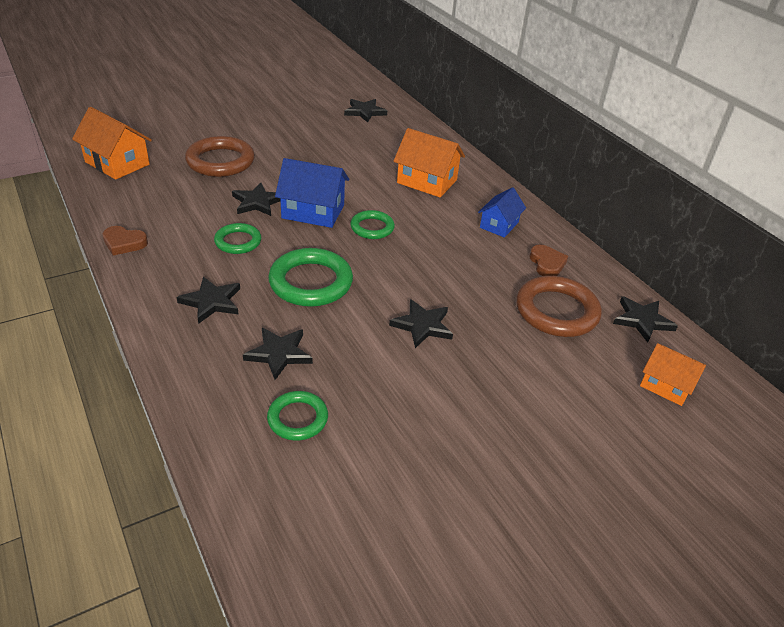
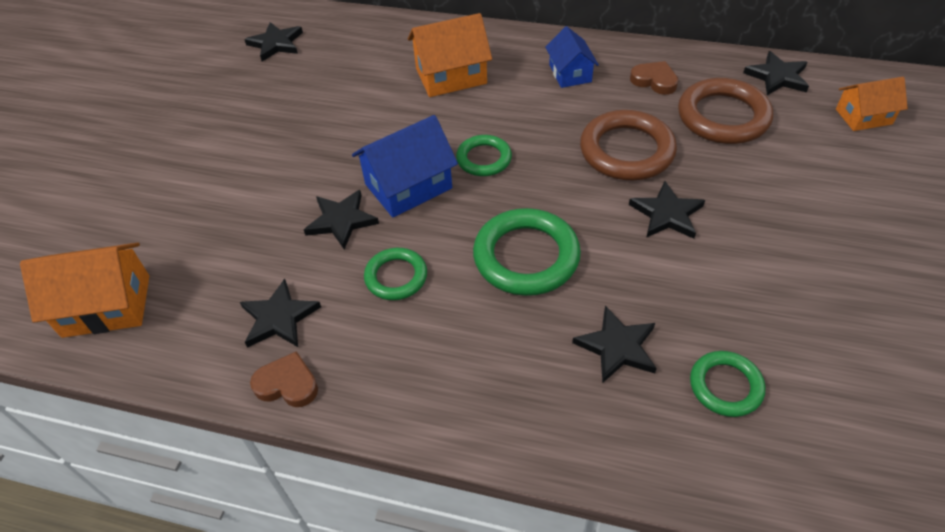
camera: 40 degrees left, 10 degrees up
(124, 243) = (287, 384): brown heart -> brown heart turned 135 degrees counterclockwise
(212, 302) = (481, 358): black star -> black star (279, 318)
(220, 161) = (224, 208): brown ring -> brown ring (626, 151)

